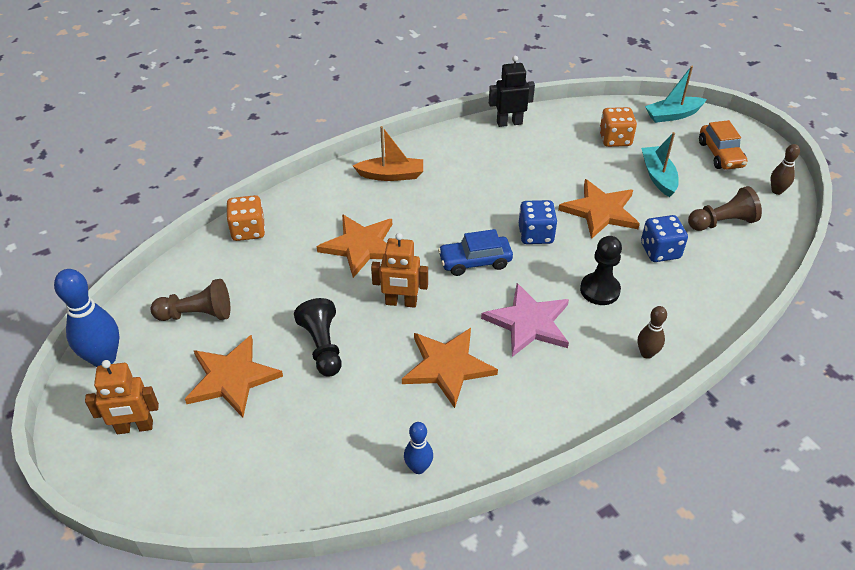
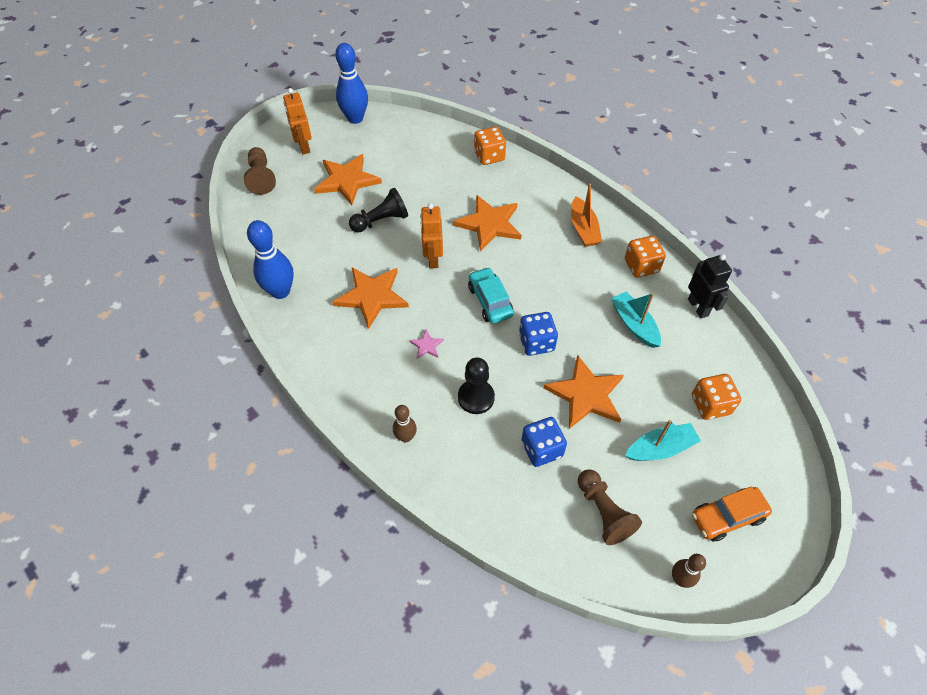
camera: 80 degrees right, 10 degrees up
(197, 314) = (400, 150): brown pawn -> brown pawn (261, 178)
(418, 468) = (280, 291): blue bowling pin -> blue bowling pin, size x1.81
(452, 146) = (641, 266): none -> orange dice
(475, 262) = (490, 301): blue car -> turquoise car
(528, 322) = (427, 345): pink star -> pink star, size x0.44
(672, 115) = (784, 465): turquoise boat -> turquoise boat (634, 324)

